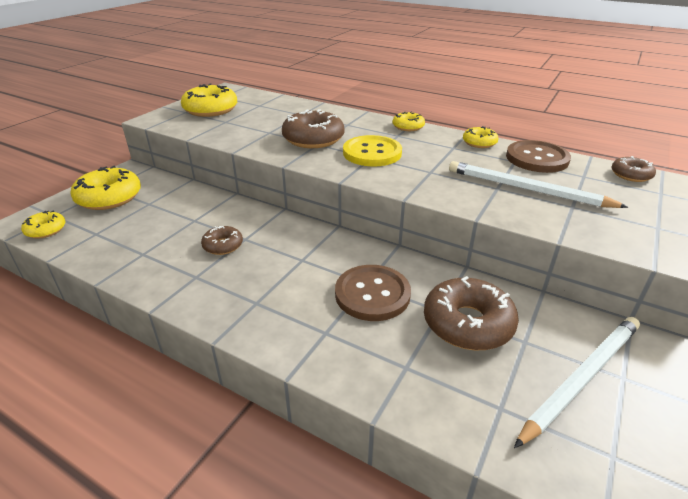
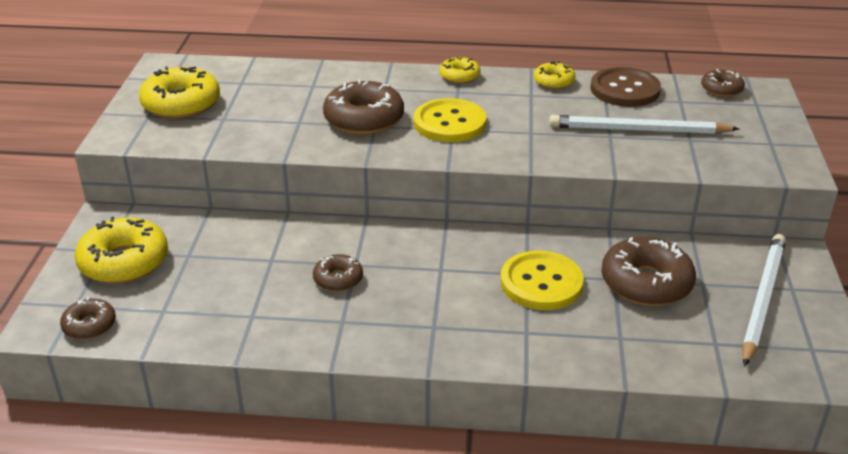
camera: 25 degrees left, 0 degrees up
(46, 230) = (89, 325): yellow donut -> brown donut
(372, 294) = (541, 283): brown button -> yellow button

